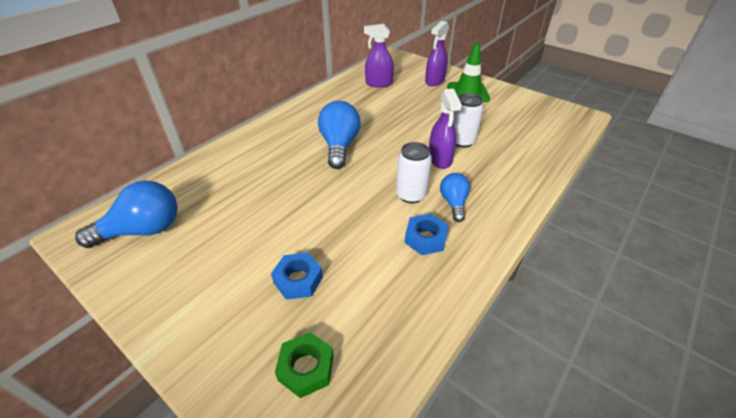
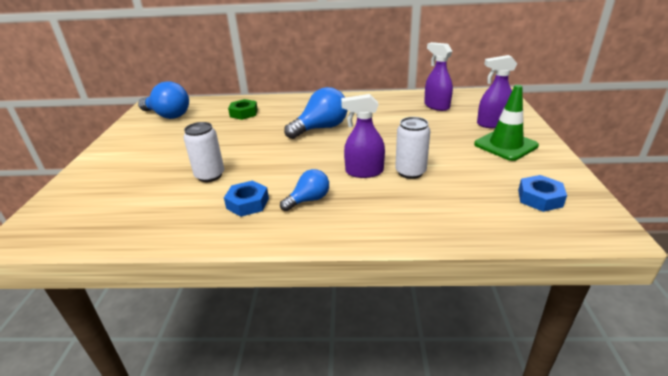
camera: 55 degrees right, 10 degrees down
(298, 280) = (162, 173): blue nut -> blue nut (539, 198)
(306, 368) = (90, 206): green nut -> green nut (244, 113)
(411, 195) = (296, 177): white can -> white can (210, 175)
(439, 159) = (364, 172): purple spray bottle -> purple spray bottle turned 45 degrees clockwise

